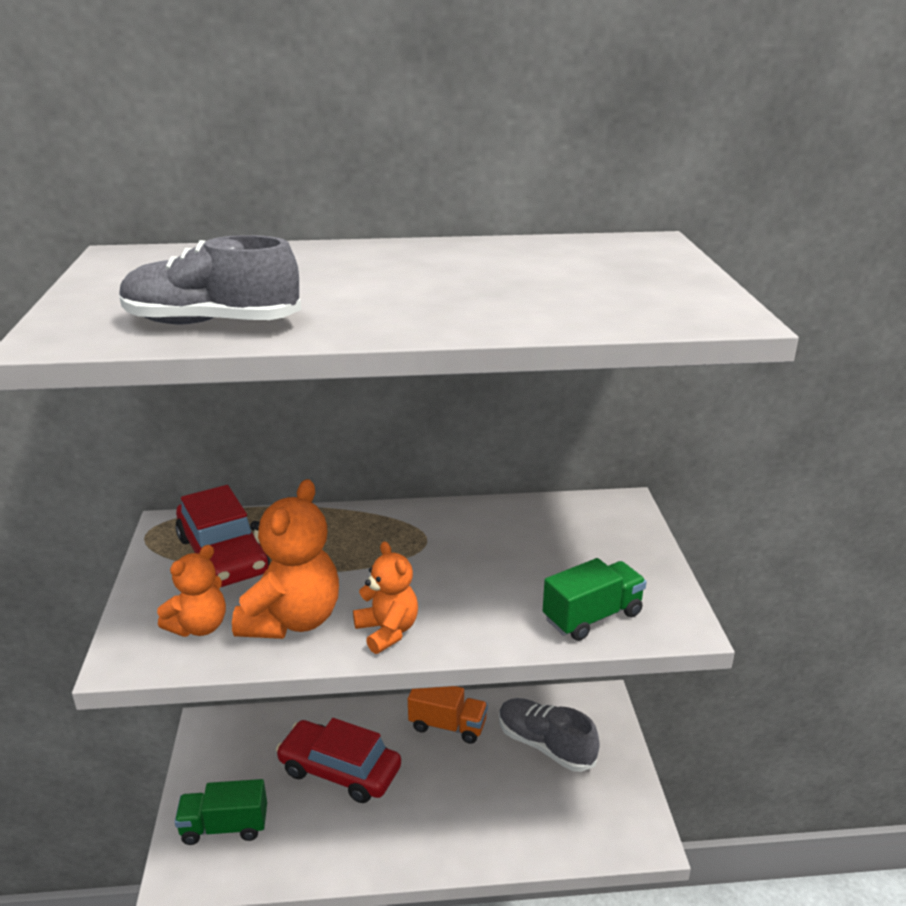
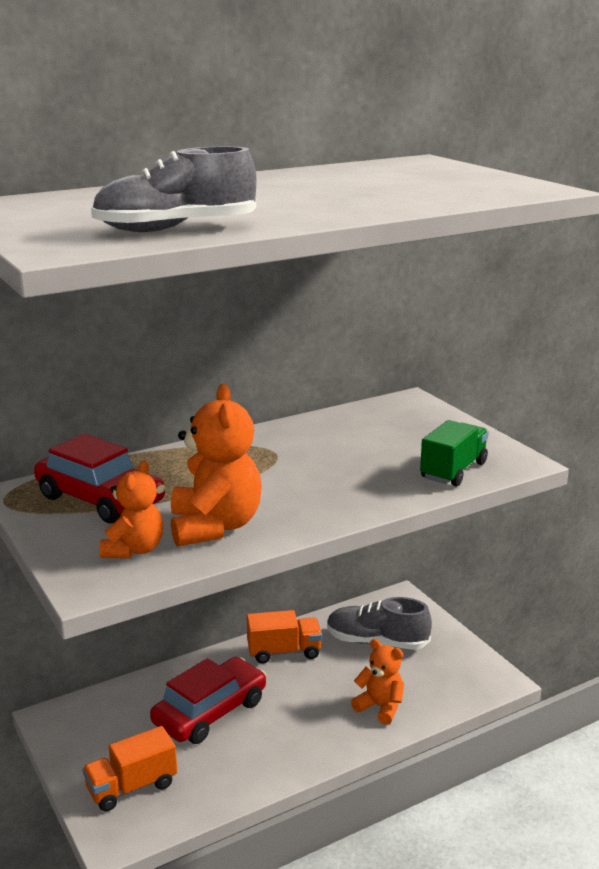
camera: 25 degrees left, 5 degrees down
(224, 827) = (132, 787): green truck -> orange truck
(340, 770) = (210, 712): red car -> red car turned 135 degrees clockwise
(387, 631) = (304, 515): orange teddy bear -> orange teddy bear (380, 707)

